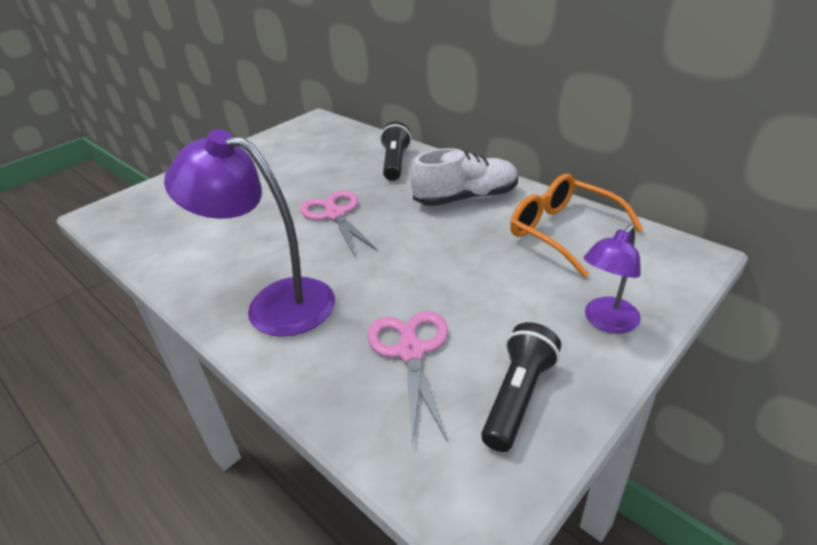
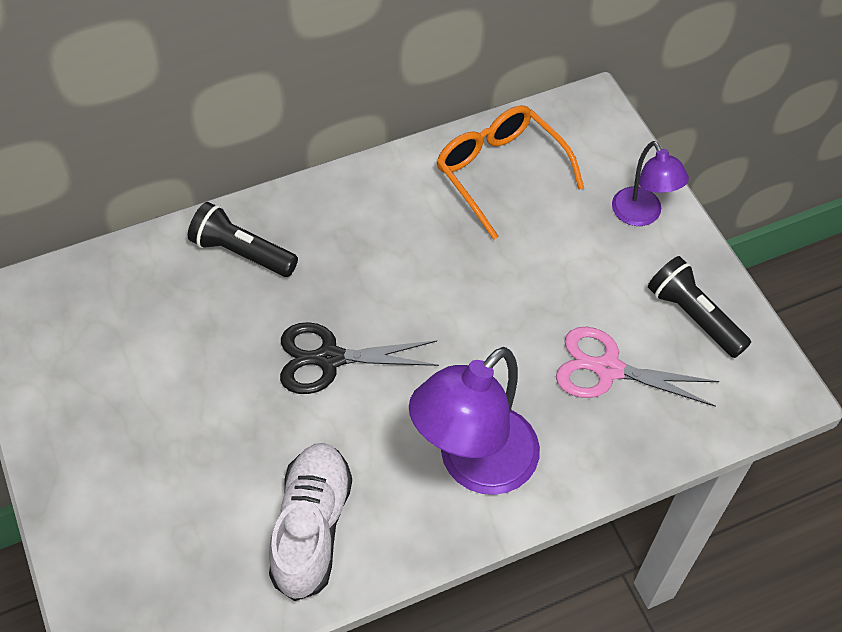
camera: 70 degrees left, 20 degrees up
(335, 215) = (329, 359): pink scissors -> black scissors
(466, 198) = (382, 219): white shoe -> white shoe (312, 527)
(562, 231) = (500, 172): orange glasses -> orange glasses turned 75 degrees clockwise

